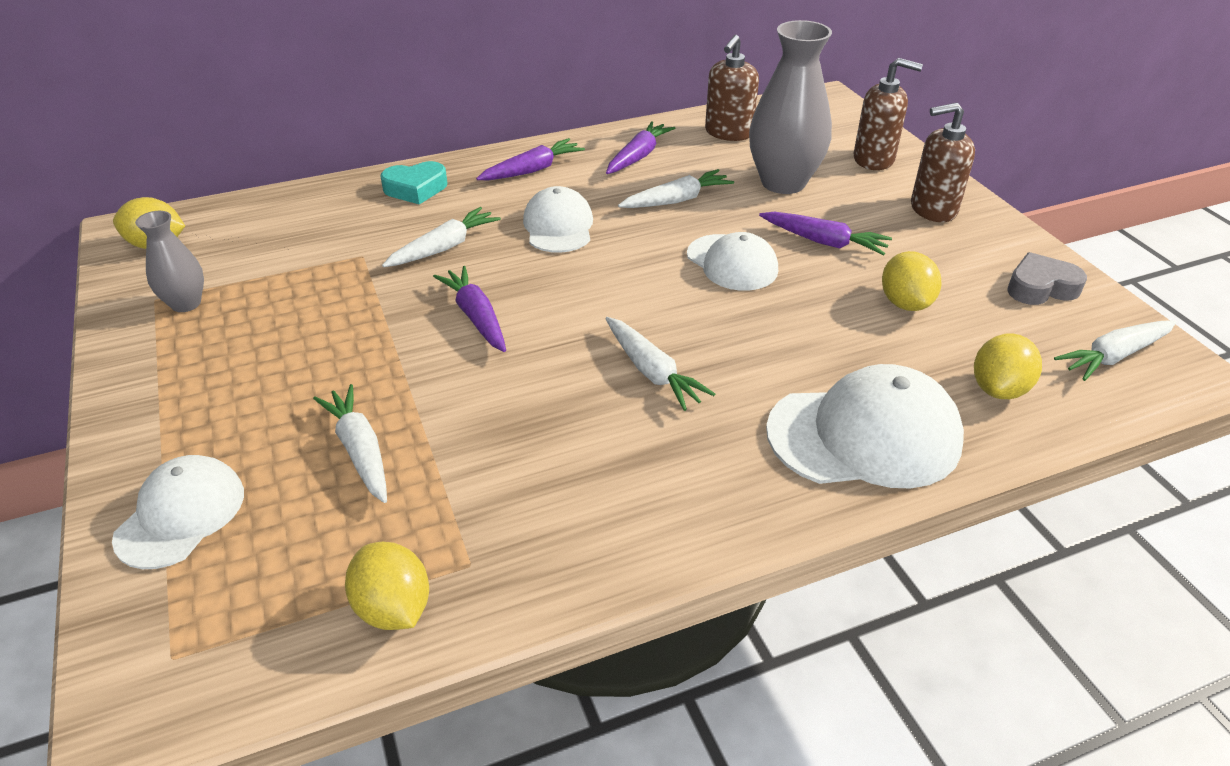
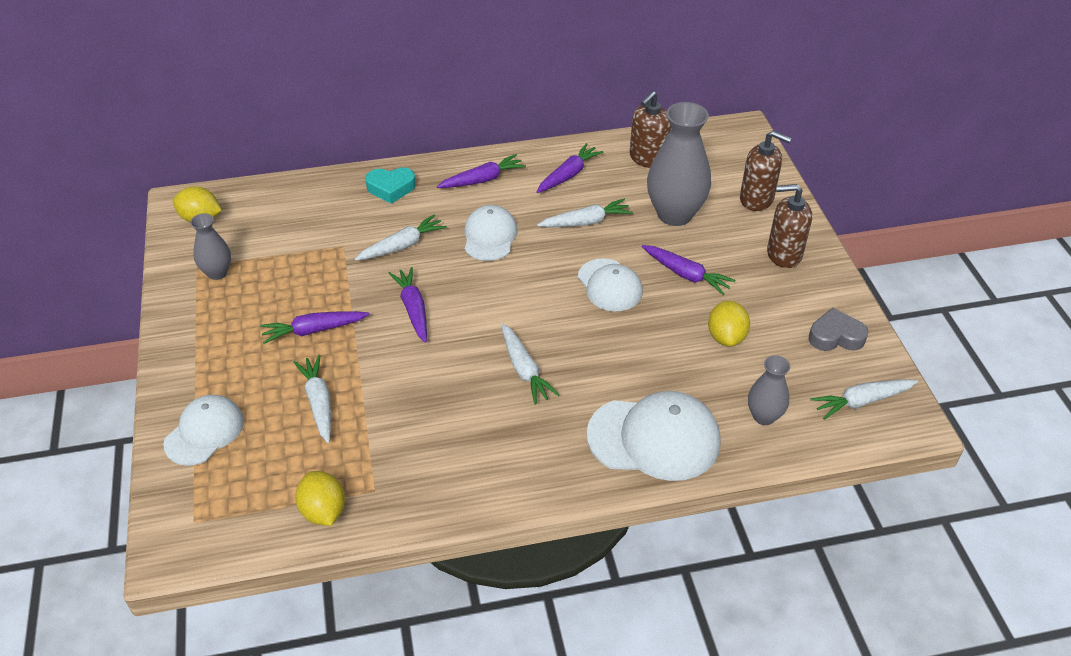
camera: 10 degrees right, 5 degrees up
(338, 358) = (314, 330): none -> purple carrot
(998, 389) = (764, 416): yellow lemon -> grey vase

